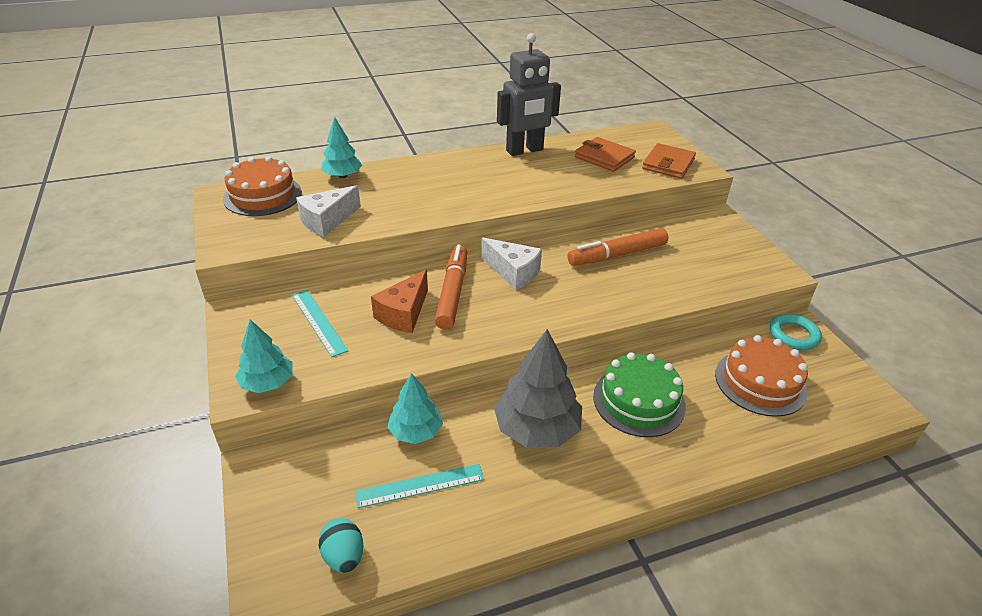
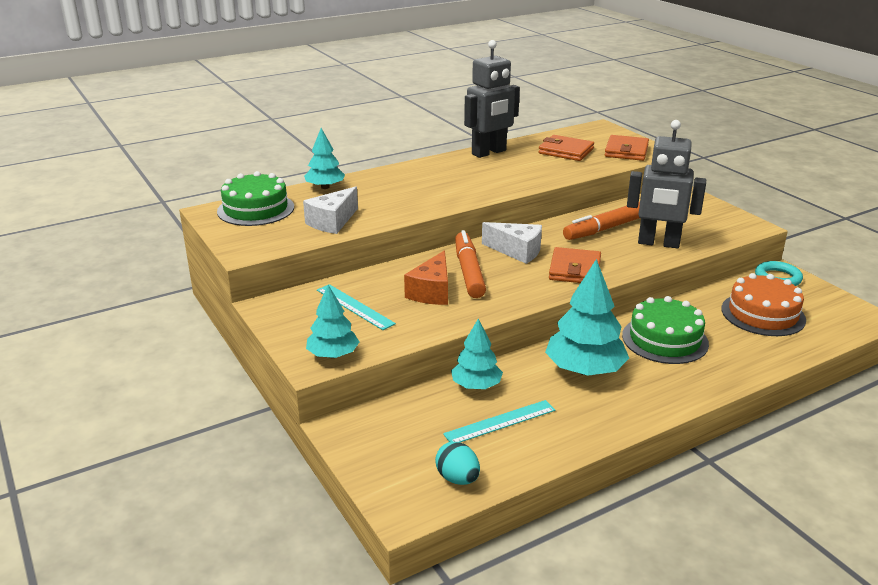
camera: 10 degrees left, 10 degrees down
(263, 195) = (256, 209): orange cake -> green cake
(537, 429) = (584, 370): grey tree -> turquoise tree
(563, 305) = (574, 269): none -> orange wallet
(667, 281) = (658, 243): none -> grey robot

